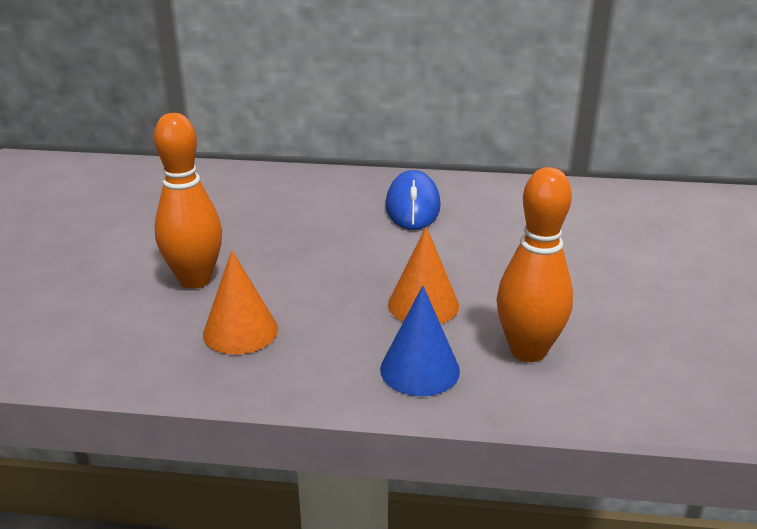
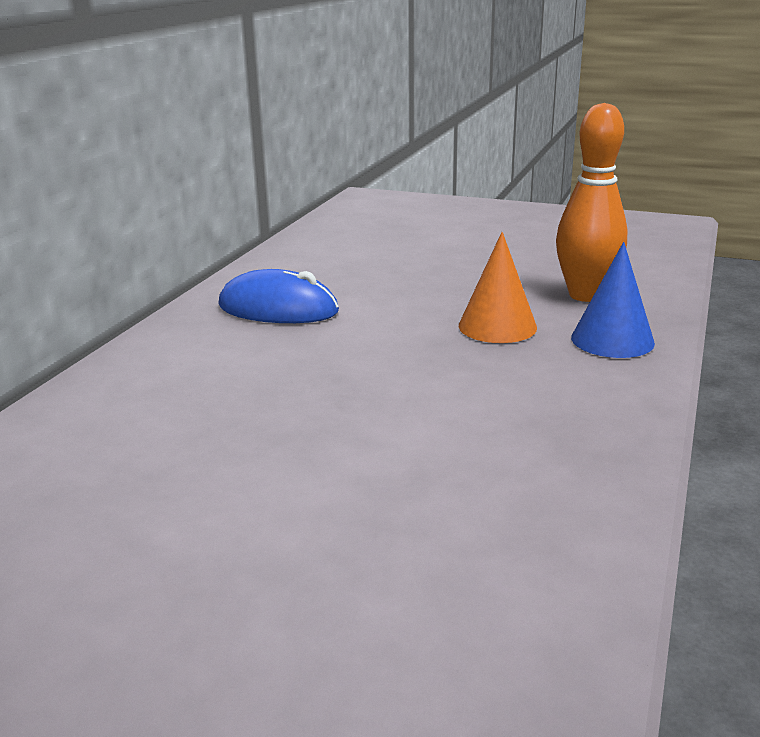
camera: 75 degrees left, 5 degrees down
(195, 280) = (386, 458): orange bowling pin -> none
(240, 331) = (526, 428): orange cone -> none

